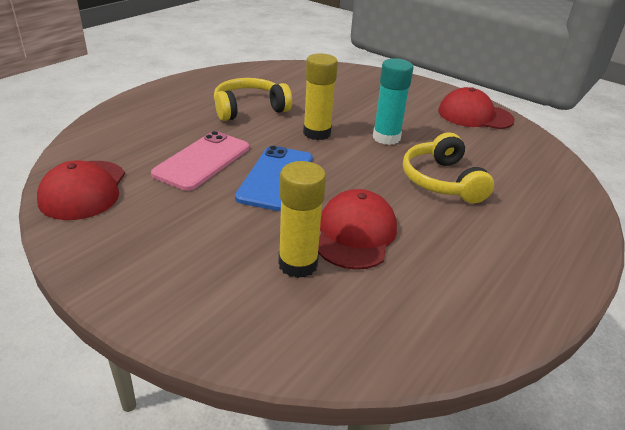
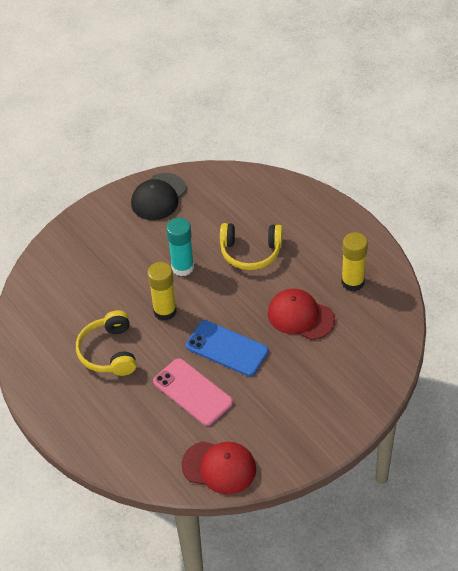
camera: 70 degrees left, 15 degrees up
(298, 264) = (324, 351): yellow glue stick -> yellow glue stick (352, 282)
(475, 115) = (158, 197): red cap -> black cap

